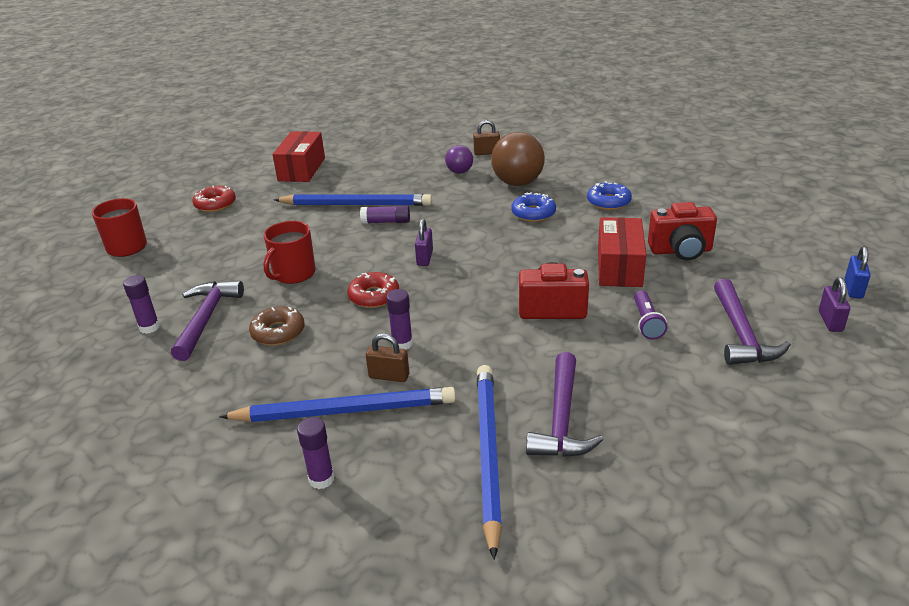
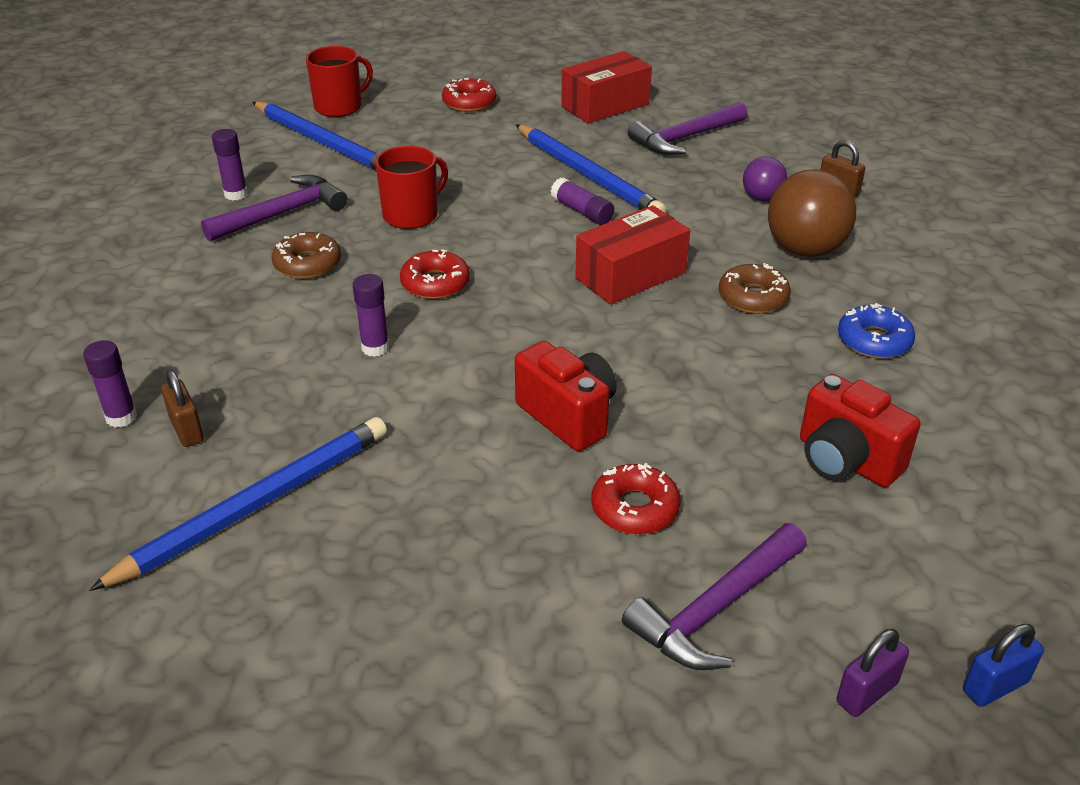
camera: 45 degrees right, 5 degrees up
(293, 274) = (412, 215): red mug -> red mug turned 150 degrees clockwise
(344, 410) = (231, 373): blue pencil -> blue pencil (324, 142)
(389, 376) = (312, 370): brown padlock -> brown padlock (187, 430)
(425, 258) = (548, 274): purple padlock -> none
(533, 213) = (753, 297): blue donut -> brown donut
(561, 419) = (366, 530): purple hammer -> purple hammer (685, 138)
(619, 267) = (729, 425): red box -> red box (630, 275)
(646, 322) = (634, 508): purple flashlight -> red donut

